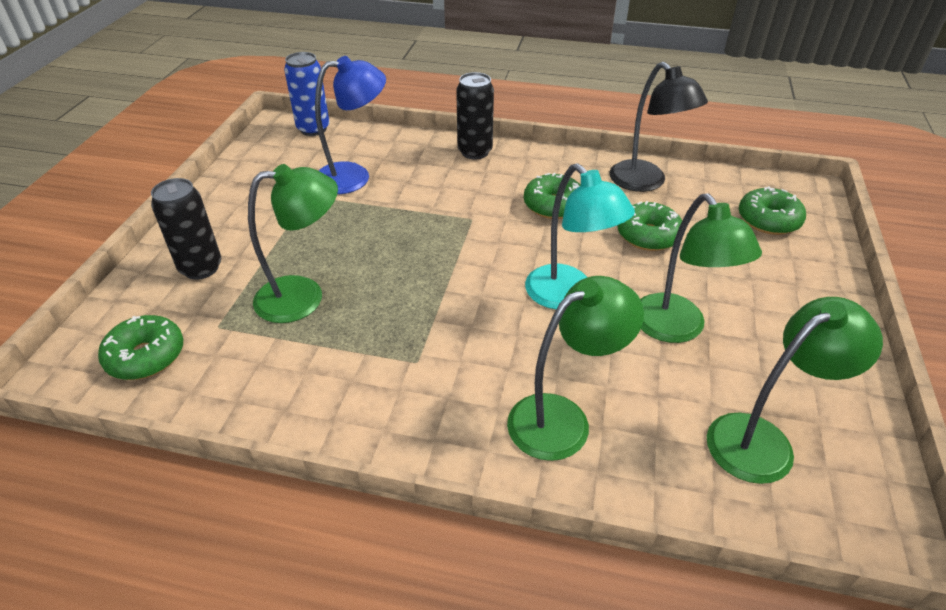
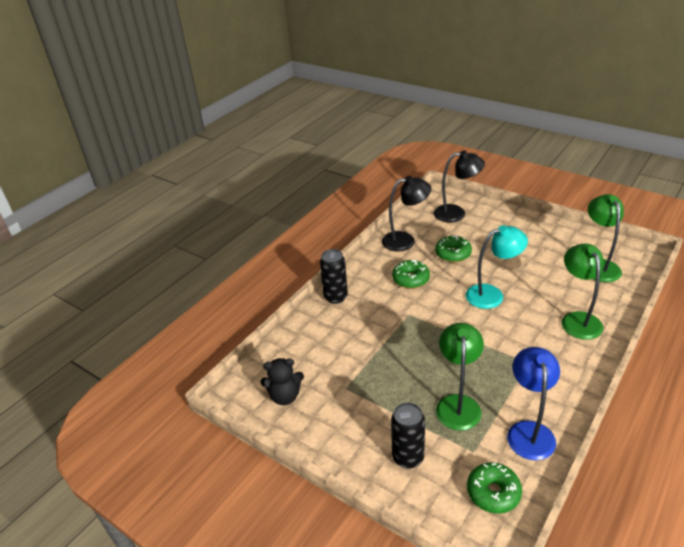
camera: 65 degrees left, 5 degrees down
(284, 157) = (285, 396): none -> black teddy bear
(313, 129) = (253, 374): blue can -> none
(354, 176) = (333, 360): blue lamp -> blue lamp (529, 431)
(676, 329) = (527, 267): green lamp -> none
(768, 220) = (456, 213): green donut -> black lamp

